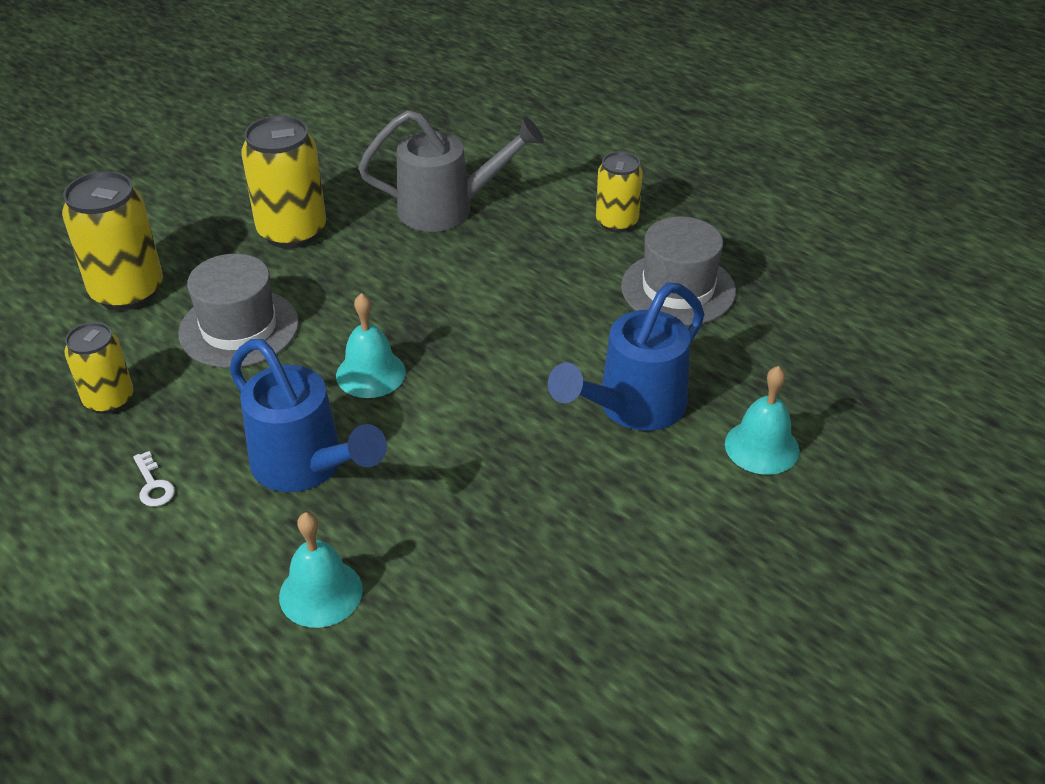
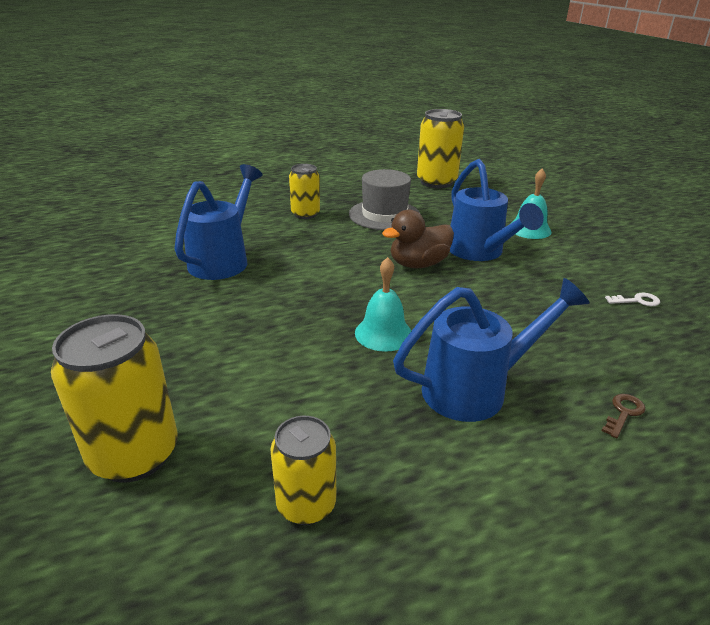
camera: 65 degrees left, 10 degrees down
(153, 485) = (459, 492): white key -> white key (637, 301)
(239, 328) = (269, 388): grey hat -> none
(292, 232) = (164, 330): yellow can -> yellow can (436, 182)
(321, 593) = (623, 413): turquoise bell -> brown key
(447, 209) = (223, 260): grey watering can -> blue watering can
(551, 359) = (418, 264): none -> brown duck

